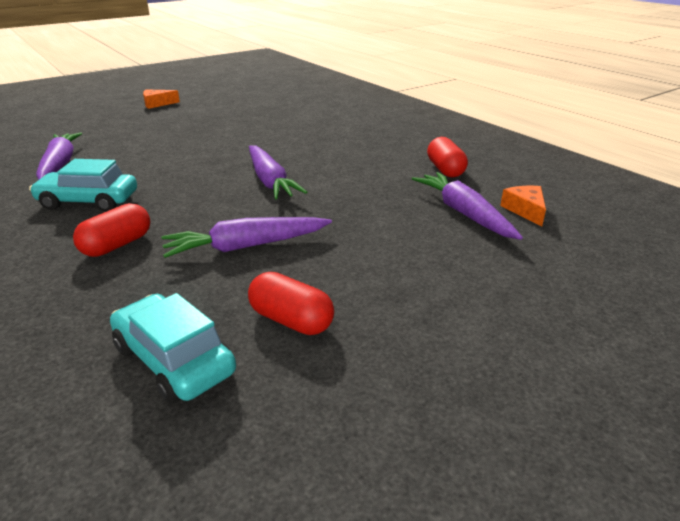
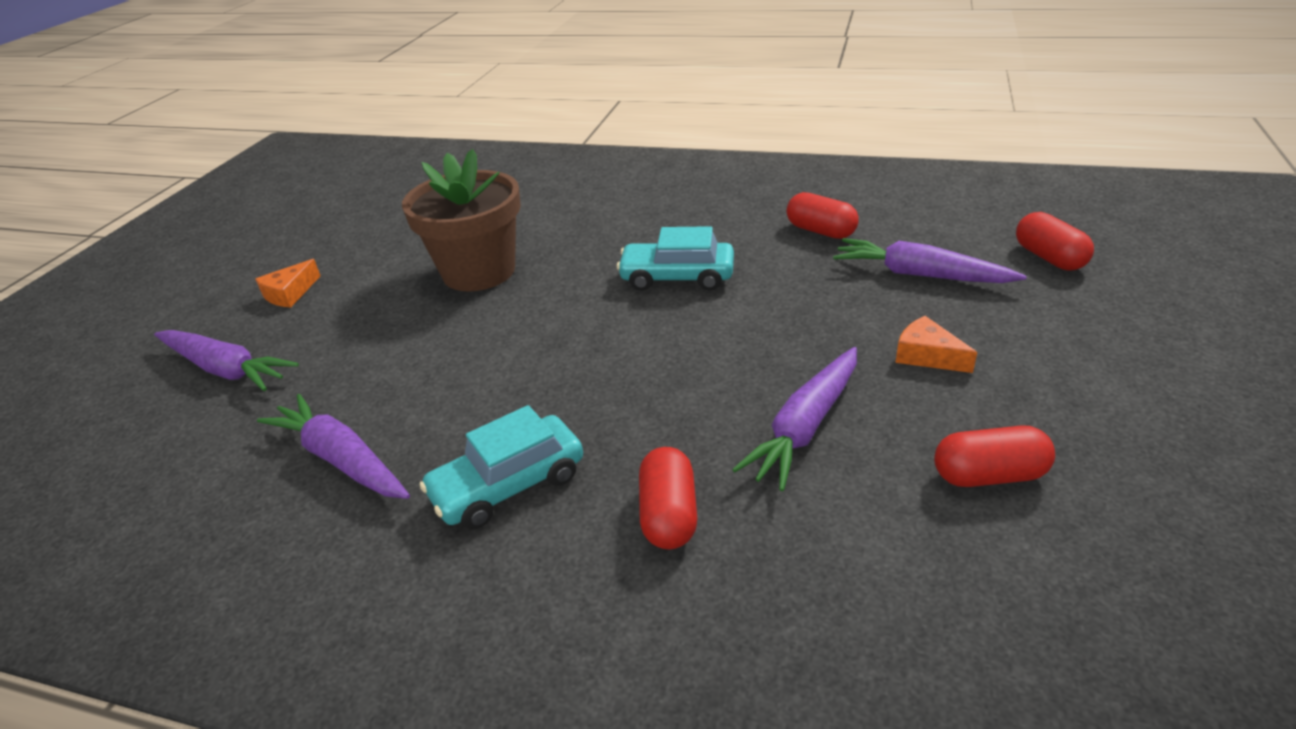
camera: 35 degrees left, 5 degrees up
(174, 360) = (976, 586): turquoise car -> turquoise car (677, 277)
(239, 123) = (479, 271): none -> brown flower pot
(270, 181) = (676, 334): purple carrot -> purple carrot (225, 369)
(525, 210) = (959, 245): orange cheese -> orange cheese (927, 355)
(581, 243) = (1049, 257): none -> red capsule

